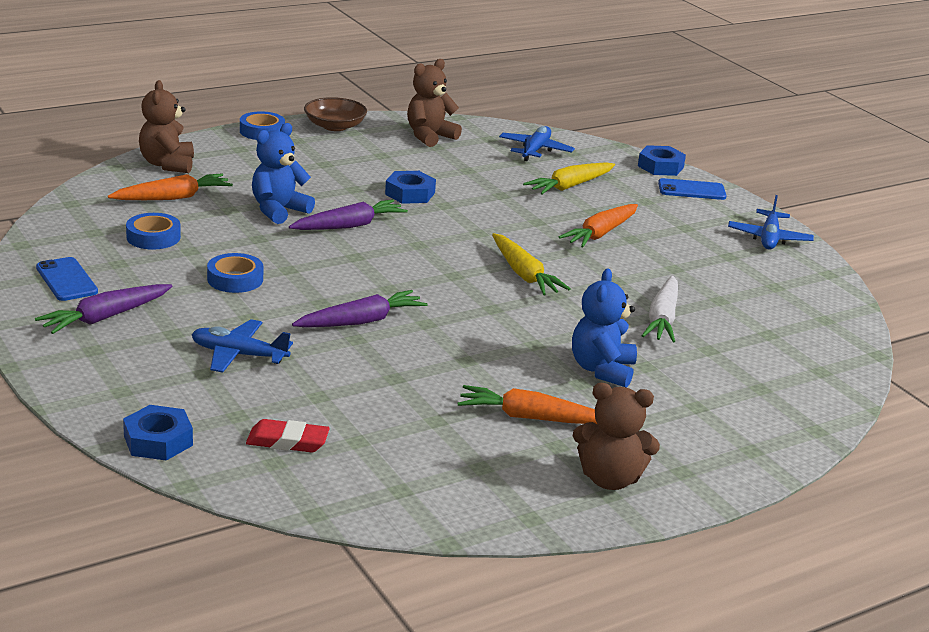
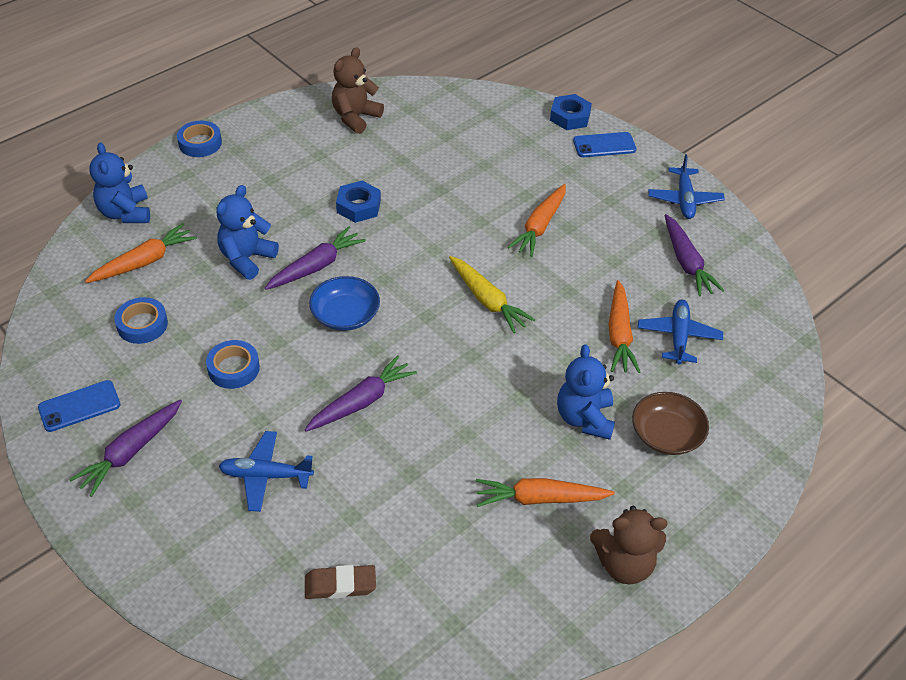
camera: 10 degrees left, 20 degrees up
(66, 280) = (79, 406): blue phone -> blue phone turned 75 degrees counterclockwise
(158, 441) = (226, 613): blue nut -> none
(167, 164) = (125, 213): brown teddy bear -> blue teddy bear
(287, 441) = (340, 585): red eraser -> brown eraser
(335, 126) = (265, 120): brown bowl -> brown bowl (666, 434)
(367, 262) = (345, 315): none -> blue bowl
(535, 150) = (455, 117): blue plane -> blue plane (678, 337)
(570, 186) = (497, 163): yellow carrot -> none
(662, 319) = (619, 334): white carrot -> orange carrot
(756, 281) = (686, 262): none -> purple carrot

